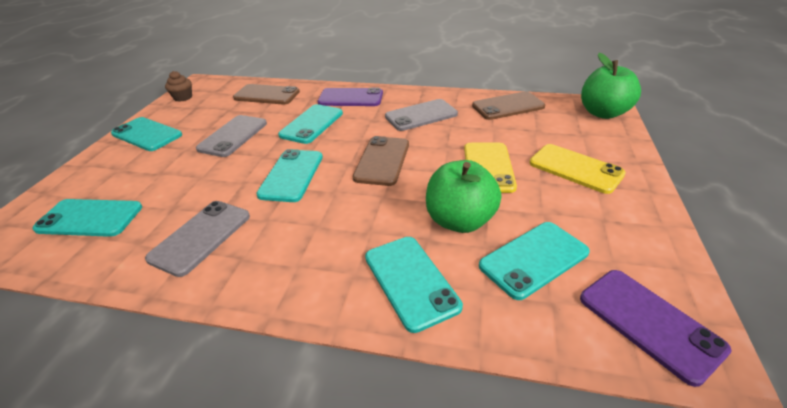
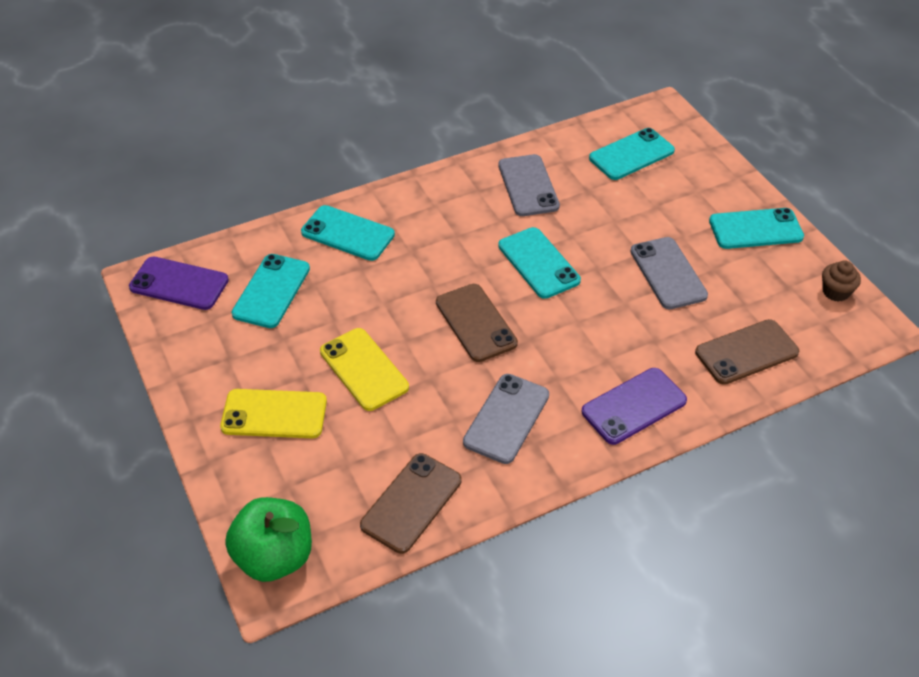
camera: 140 degrees right, 10 degrees up
(312, 124) = (614, 333): turquoise phone -> none
(459, 221) = (348, 295): green apple -> none

